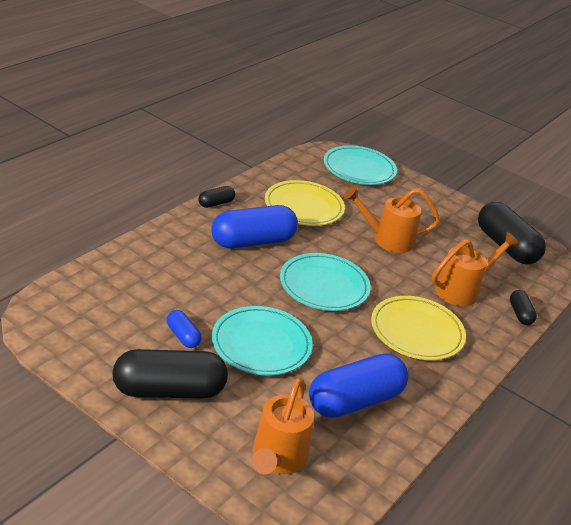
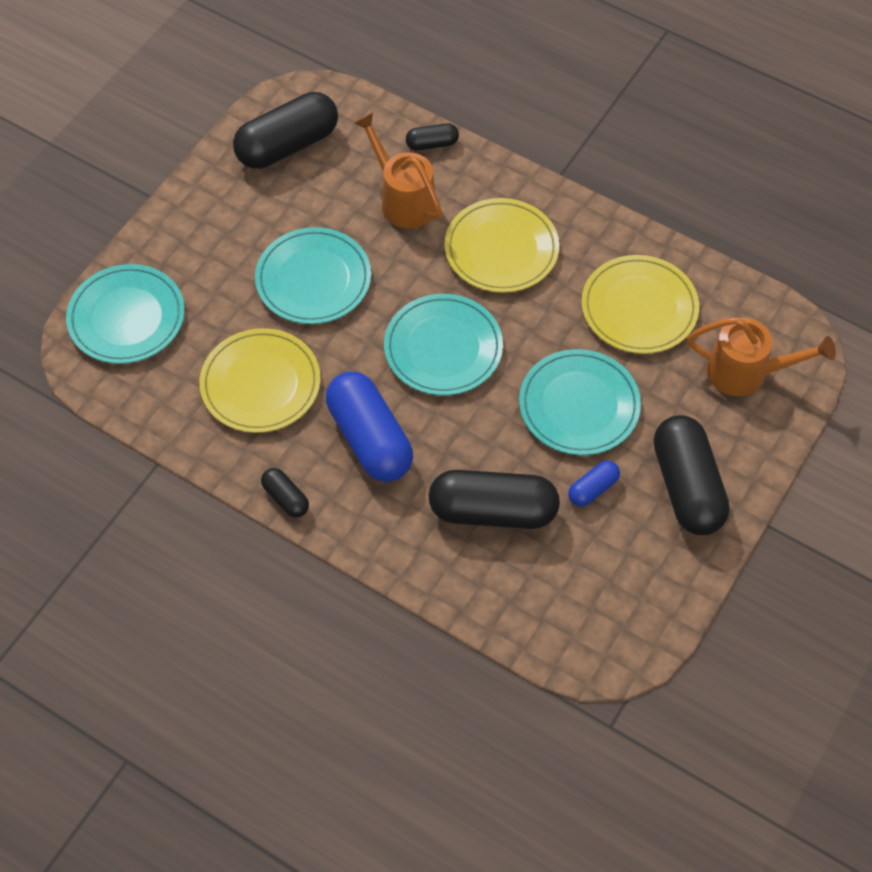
camera: 90 degrees left, 25 degrees up
(179, 283) = (493, 511): none -> black capsule
(355, 401) = (639, 308): blue capsule -> yellow plate
(387, 239) = (313, 279): orange watering can -> turquoise plate

